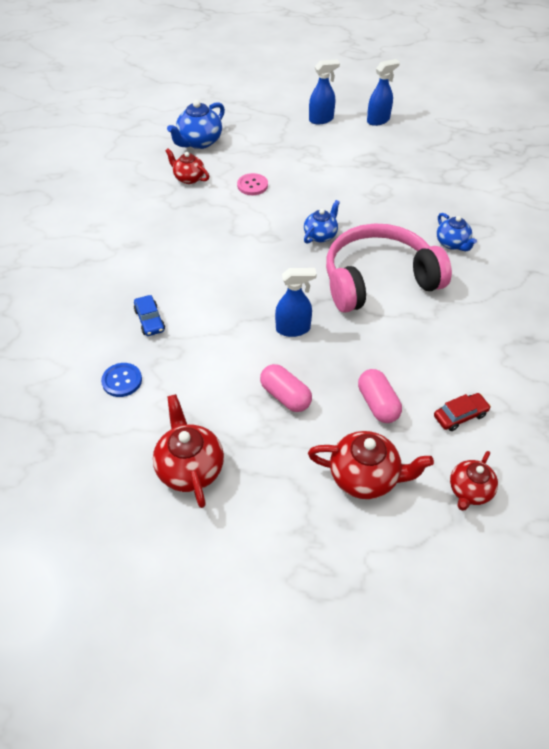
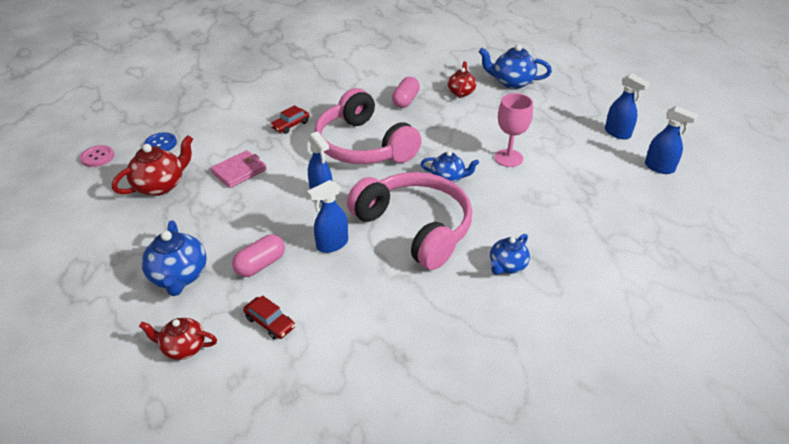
camera: 65 degrees right, 10 degrees down
(122, 381) = (227, 132): blue button -> blue button (161, 144)
(149, 320) = (290, 125): blue car -> red car
(209, 386) = (239, 171): none -> pink wallet
(231, 275) = (363, 146): none -> pink headphones
(252, 185) = (481, 124): pink button -> pink button (97, 157)
(285, 396) = (246, 210): pink capsule -> pink capsule (405, 100)
(315, 190) = (508, 158): none -> pink goblet
(365, 477) = (179, 276): red teapot -> blue teapot
(374, 343) = (332, 244): none -> blue spray bottle

